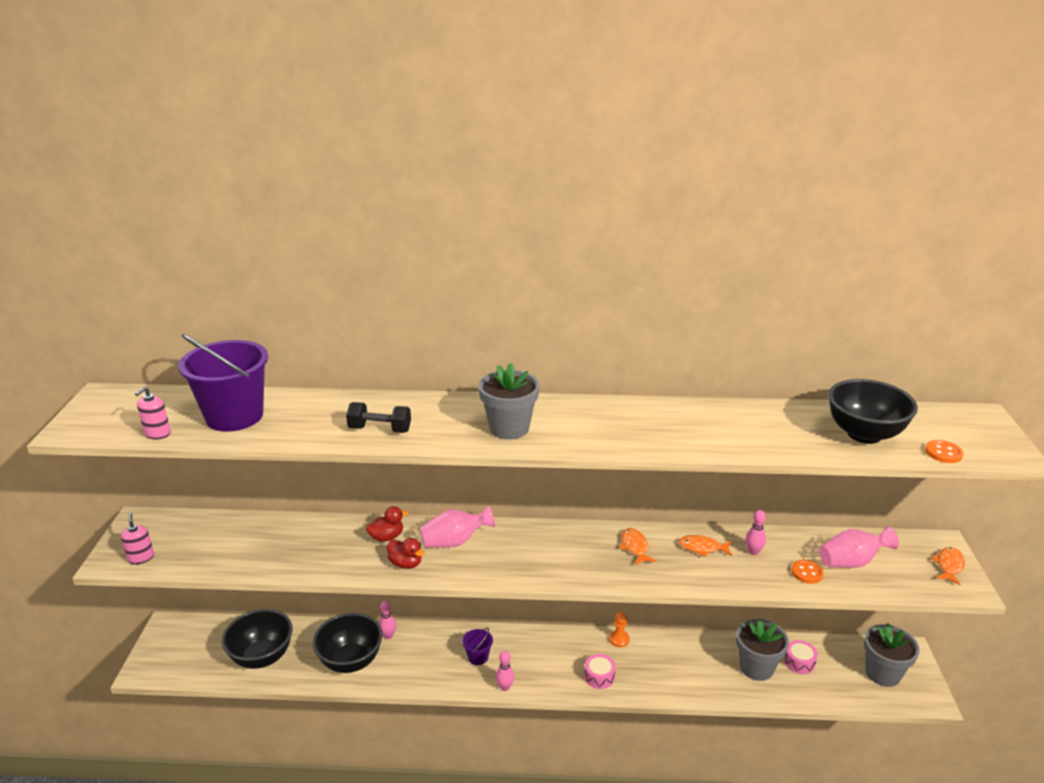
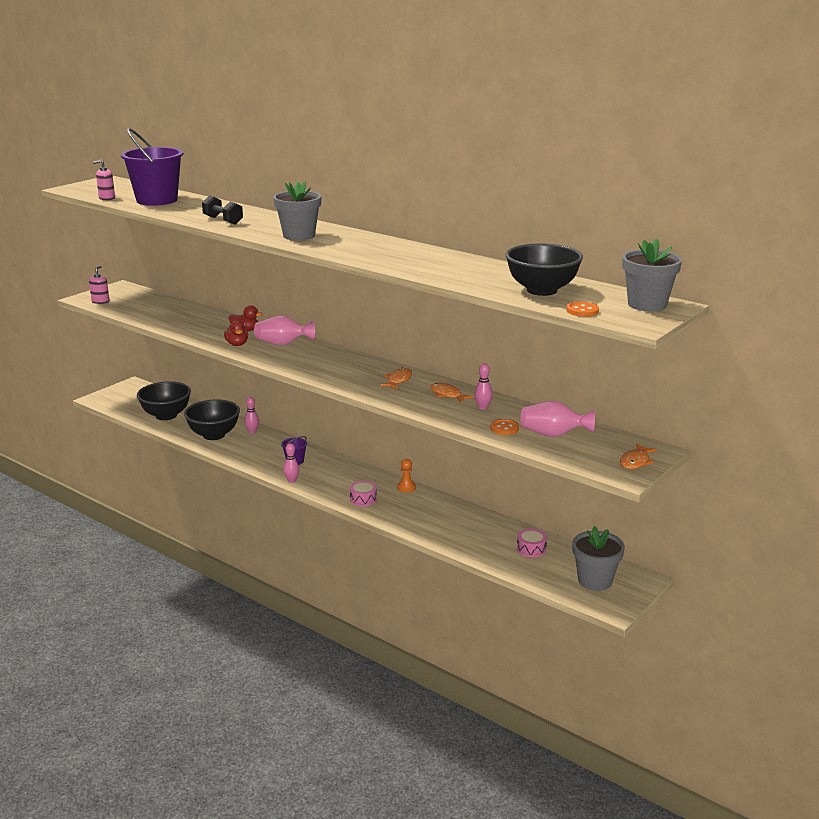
camera: 35 degrees right, 5 degrees down
(756, 667) = (490, 538): grey flower pot -> grey flower pot (647, 304)
(949, 566) = (635, 461): orange fish -> orange fish turned 150 degrees clockwise

